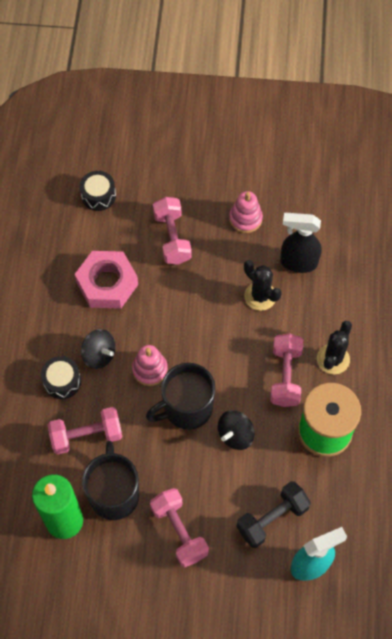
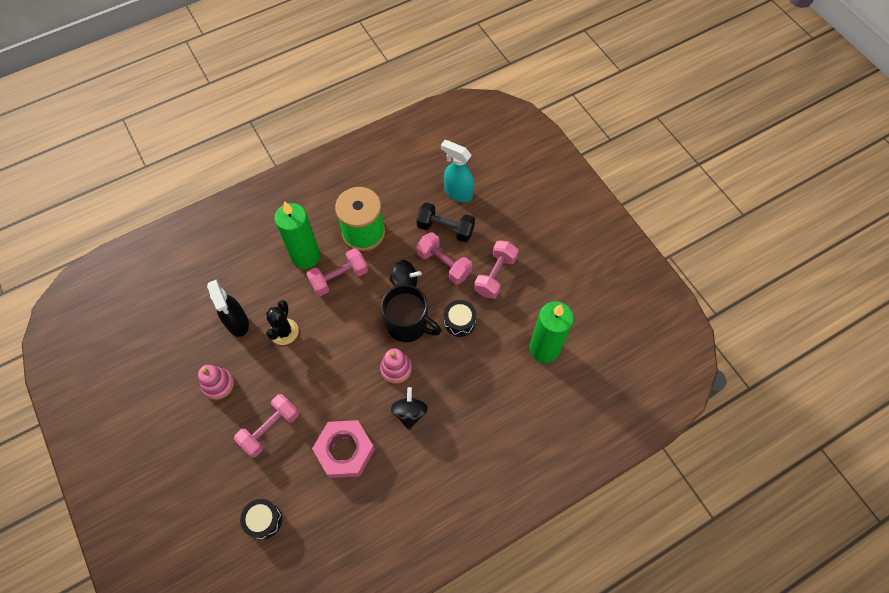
camera: 125 degrees left, 0 degrees up
(62, 381) = (449, 424): black drum -> black drum (459, 321)
(86, 436) = (477, 376): pink dumbbell -> pink dumbbell (444, 264)
(114, 494) = (502, 330): black mug -> none
(333, 359) = (305, 256): black cactus -> green candle

